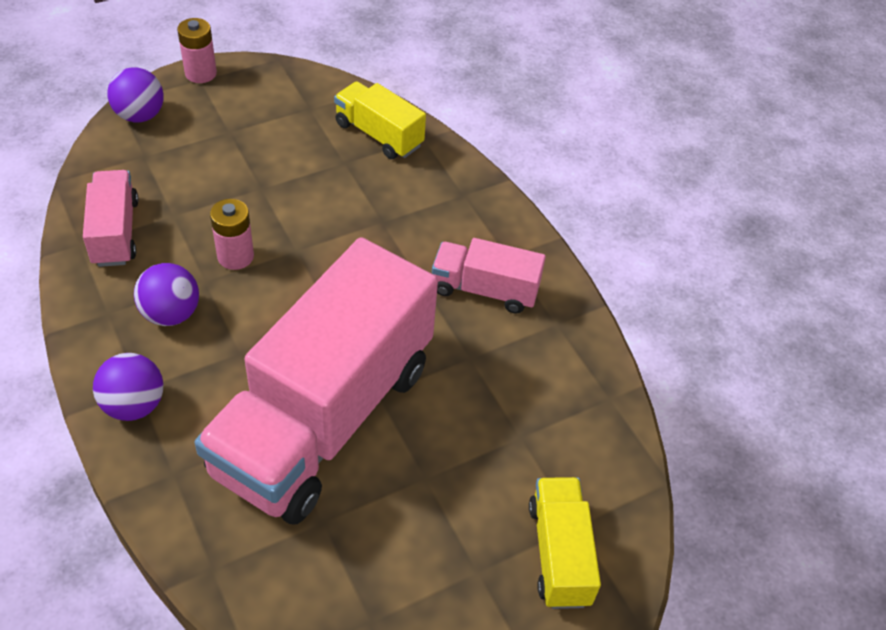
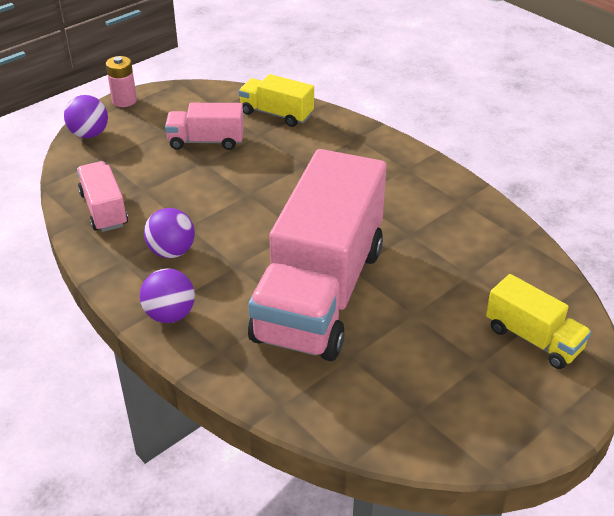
camera: 10 degrees left, 10 degrees down
(235, 256) = (204, 207): pink battery -> none
(484, 290) = (399, 191): pink truck -> pink truck (206, 141)
(559, 553) = (533, 338): yellow truck -> yellow truck turned 150 degrees clockwise

